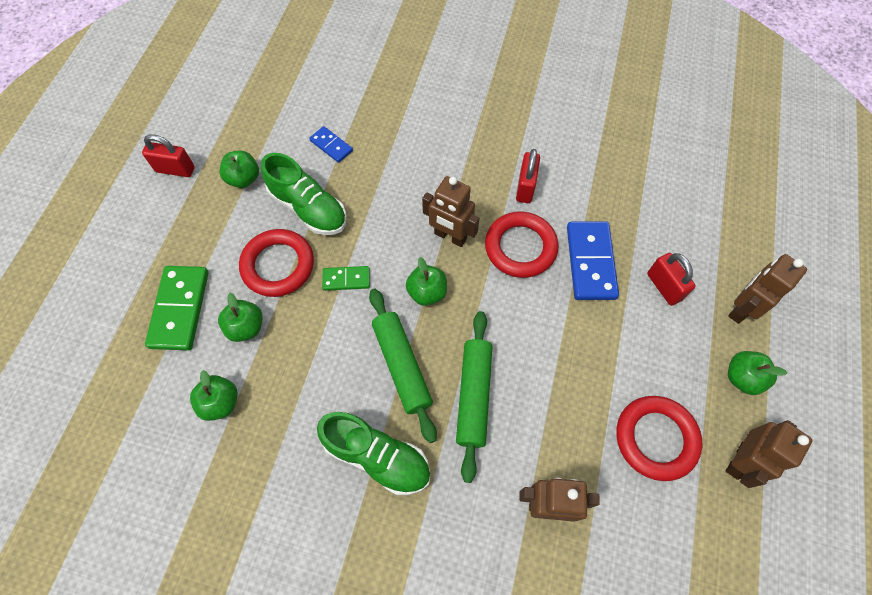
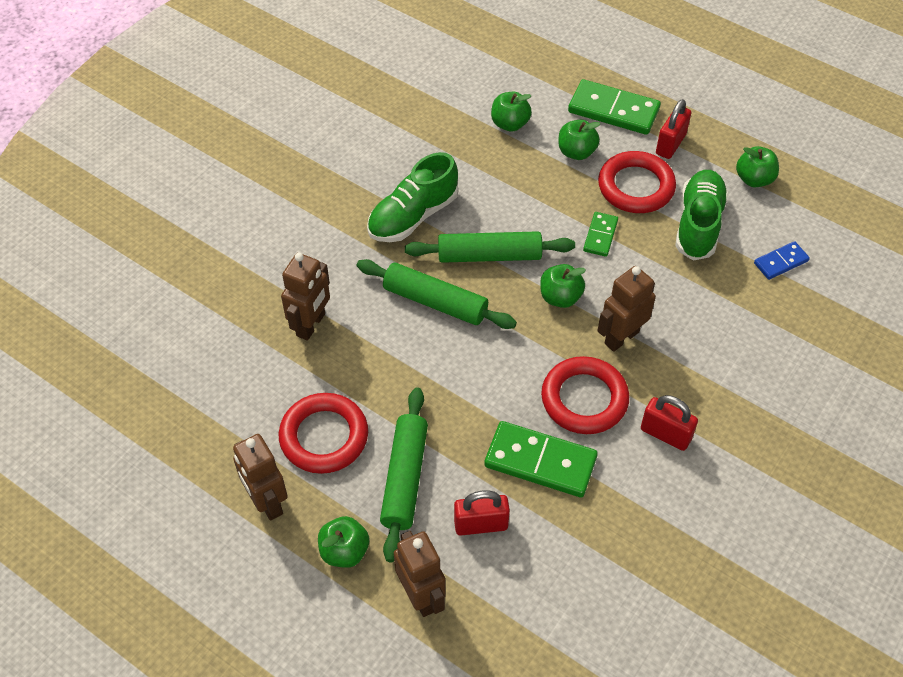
camera: 110 degrees right, 10 degrees down
(175, 169) = (782, 128): red padlock -> red padlock (670, 144)
(308, 208) = (698, 224): green shoe -> green shoe turned 135 degrees clockwise
(590, 262) = (540, 462): blue domino -> green domino
(657, 356) = (404, 478): none -> green rolling pin

